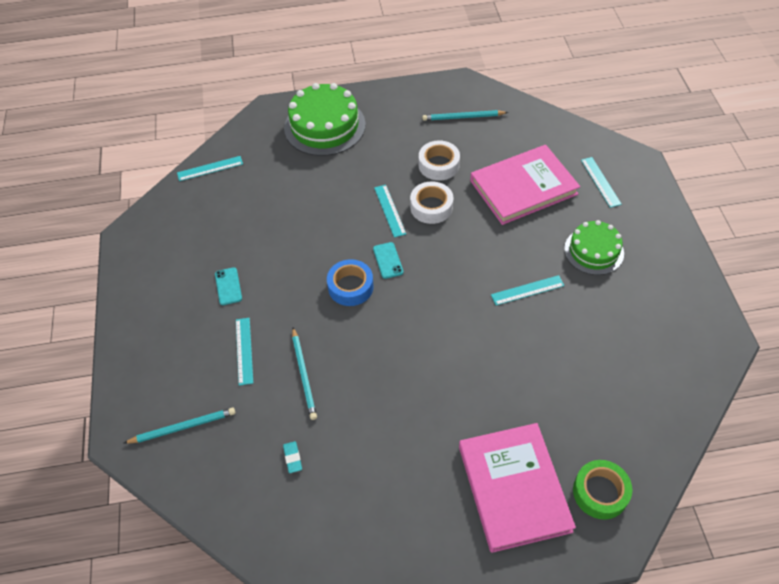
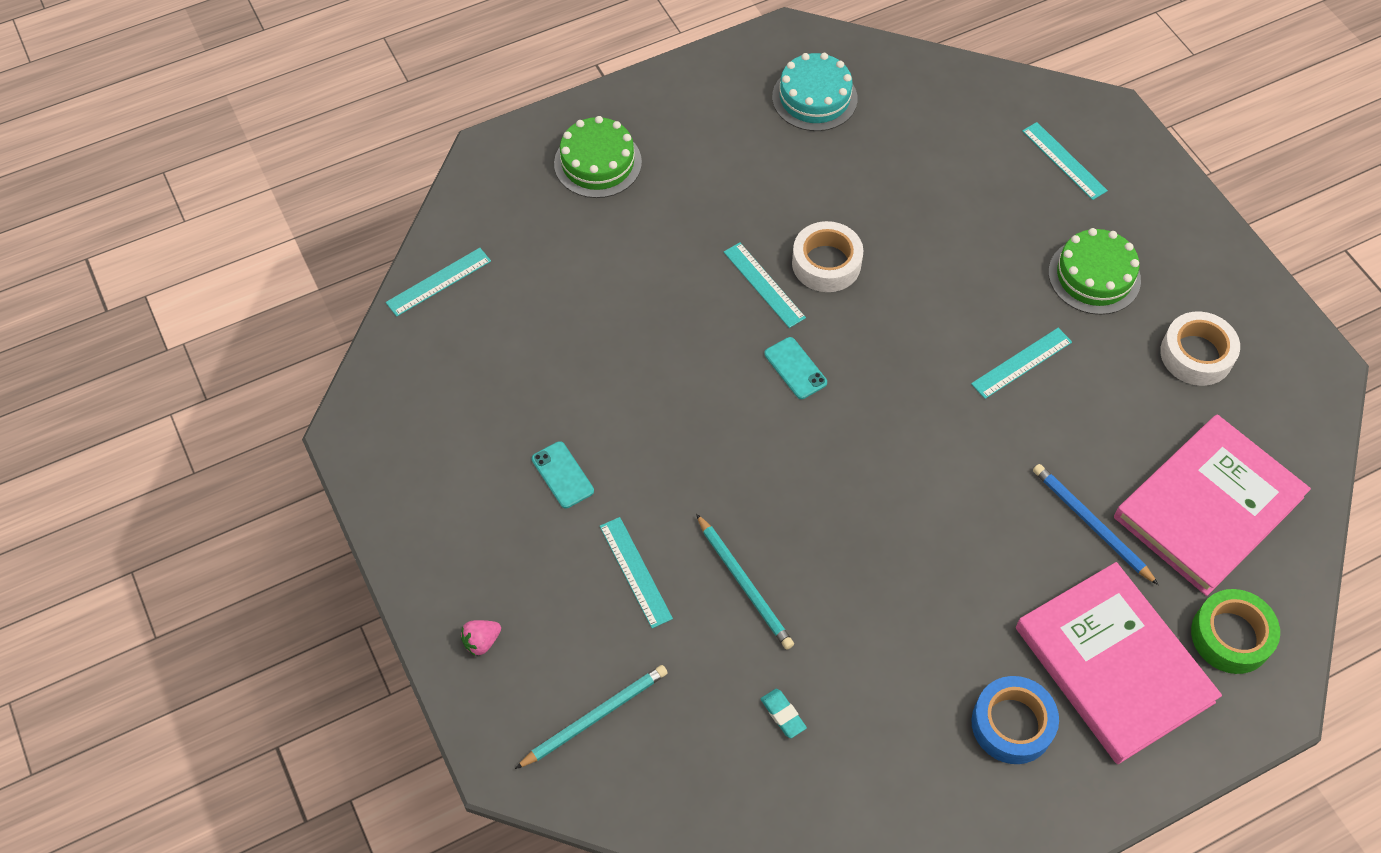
camera: 20 degrees left, 5 degrees up
(140, 366) = (481, 641): none -> pink strawberry
(324, 126) = (598, 163): green cake -> green cake, size x0.63
(350, 287) = (756, 426): blue tape -> blue tape (1012, 724)
(439, 165) = (809, 189): white tape -> white tape (1196, 355)
(463, 117) = (814, 98): turquoise pencil -> turquoise cake
(523, 187) = (953, 197): pink book -> pink book (1208, 507)
(533, 397) = (1091, 524): none -> blue pencil

